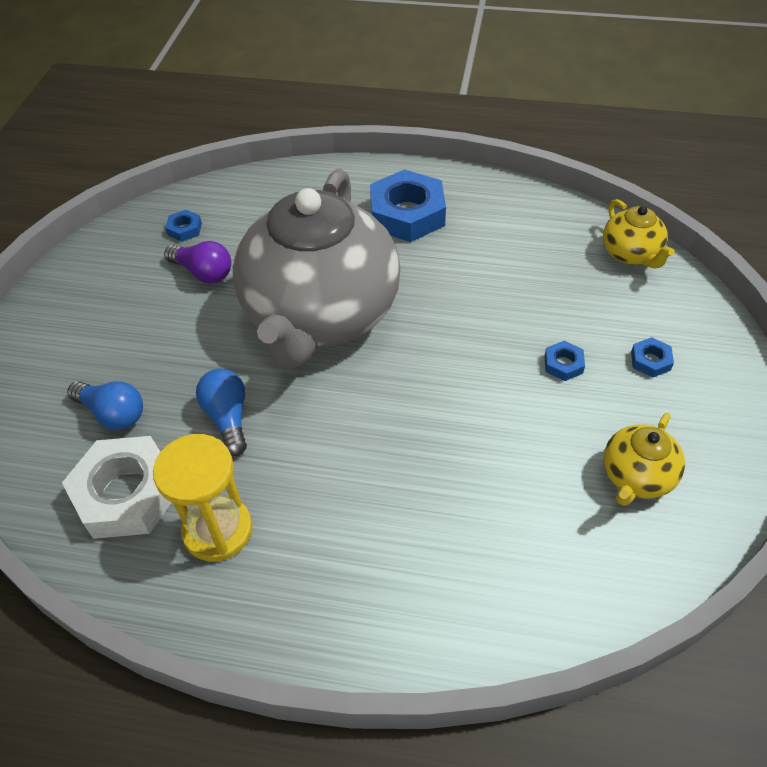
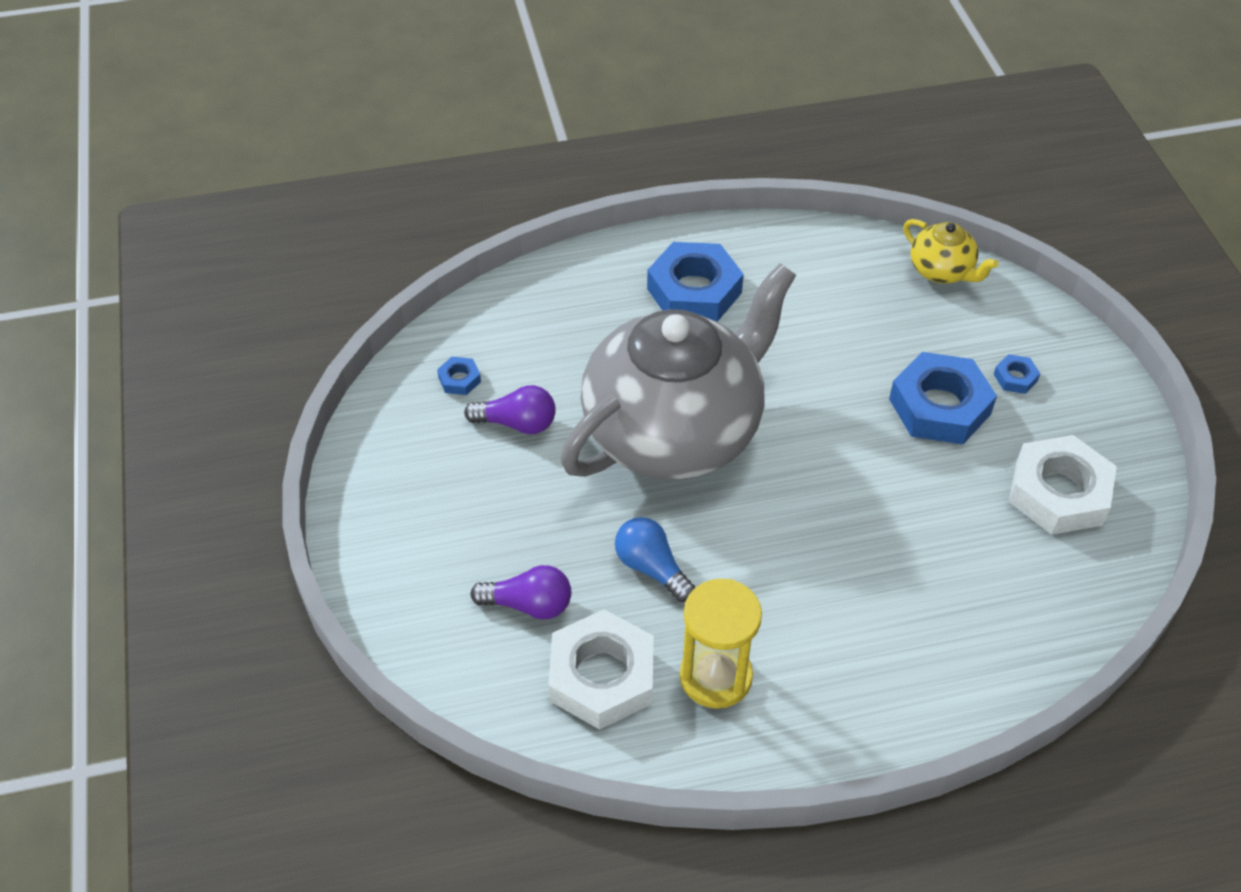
camera: 25 degrees left, 0 degrees up
(113, 413) = (528, 604): blue light bulb -> purple light bulb
(320, 315) = (675, 431): grey teapot -> grey teapot turned 120 degrees counterclockwise
(563, 364) = (939, 406): blue nut -> blue nut, size x2.29
(636, 477) = (1058, 493): yellow teapot -> white nut

